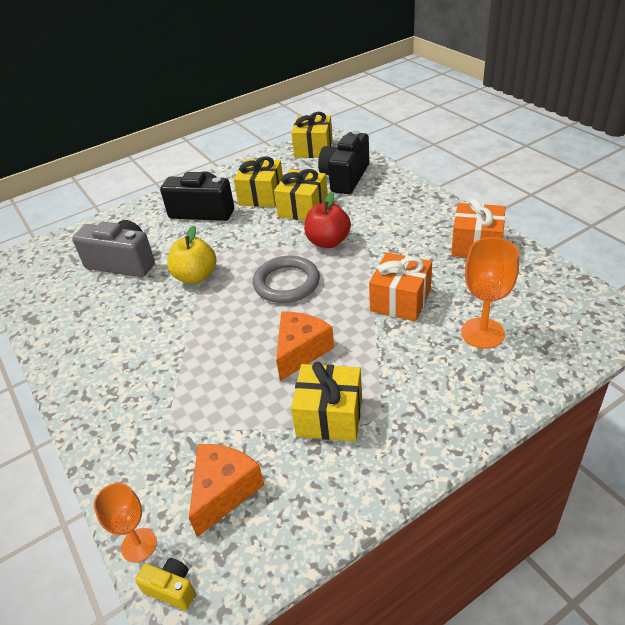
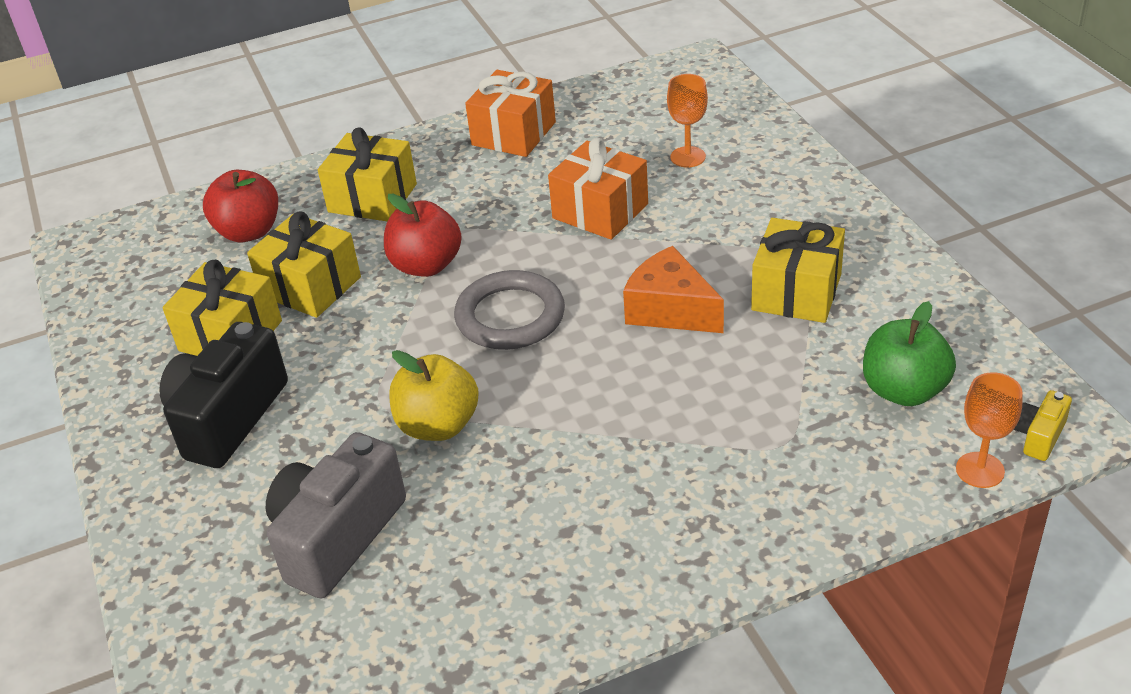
camera: 80 degrees left, 0 degrees up
(224, 491) = (903, 390): orange cheese -> green apple
(313, 149) = (115, 261): yellow gift -> yellow gift (372, 198)
(345, 177) = (249, 232): black camera -> red apple
(482, 333) = (688, 157): orange goblet -> orange goblet, size x0.65

